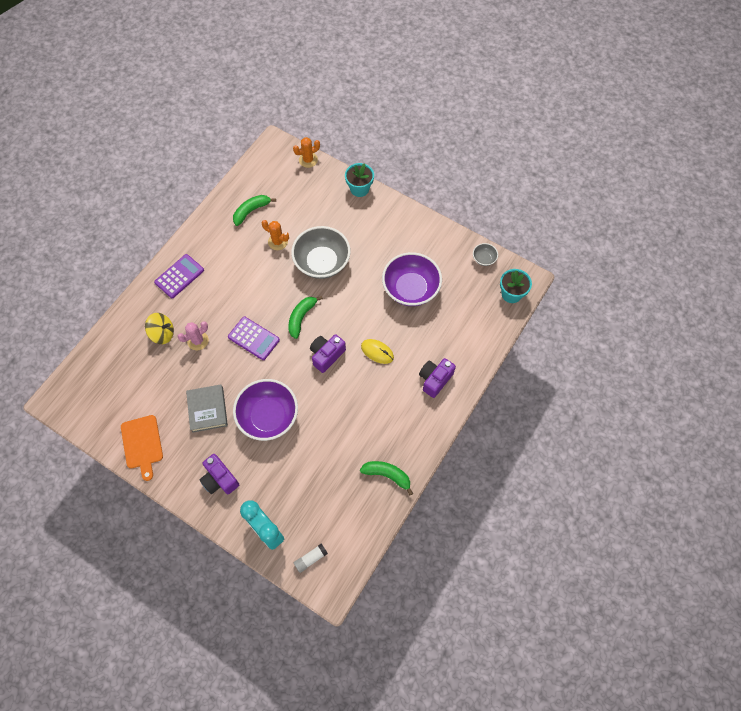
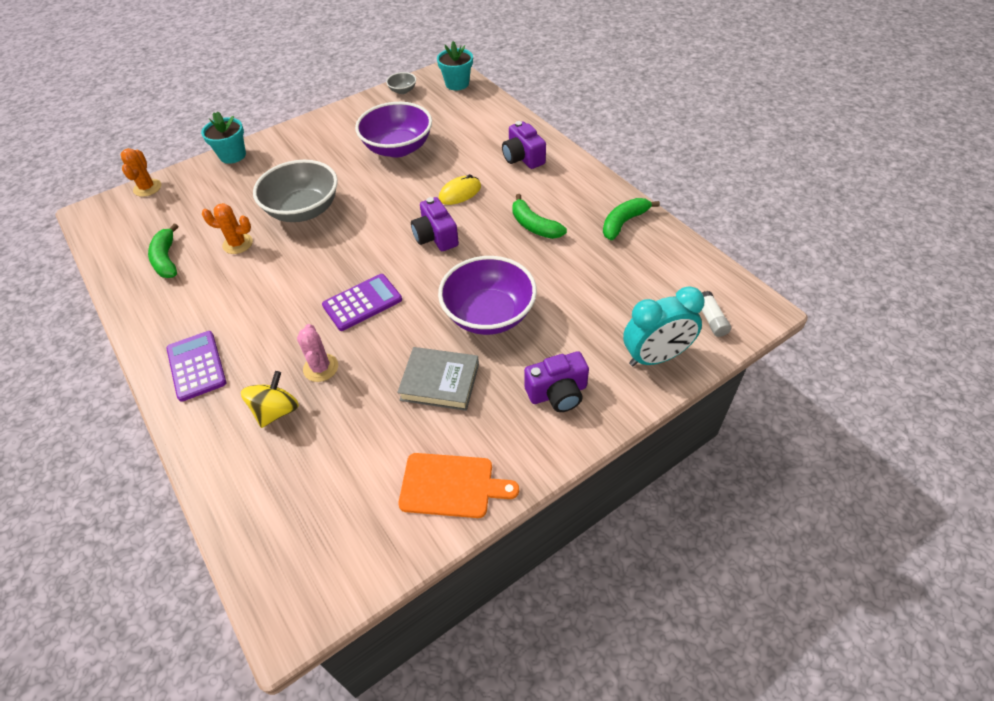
camera: 65 degrees left, 15 degrees down
(278, 242) = (237, 244): orange cactus -> orange cactus turned 45 degrees clockwise
(301, 317) = (366, 247): green banana -> green banana (534, 226)

